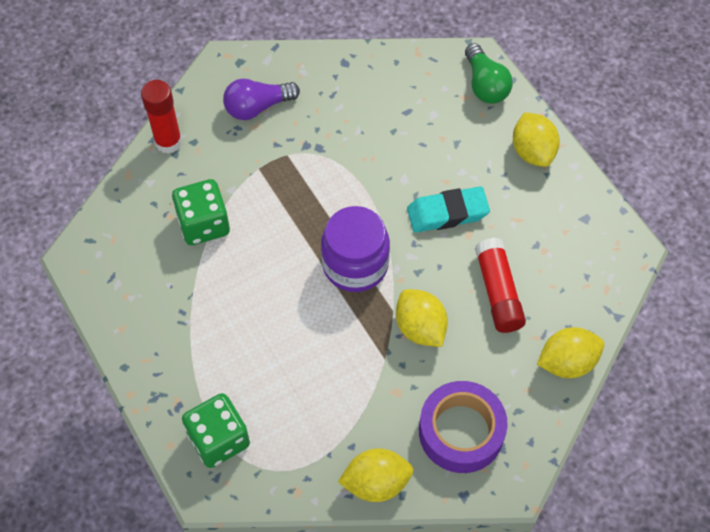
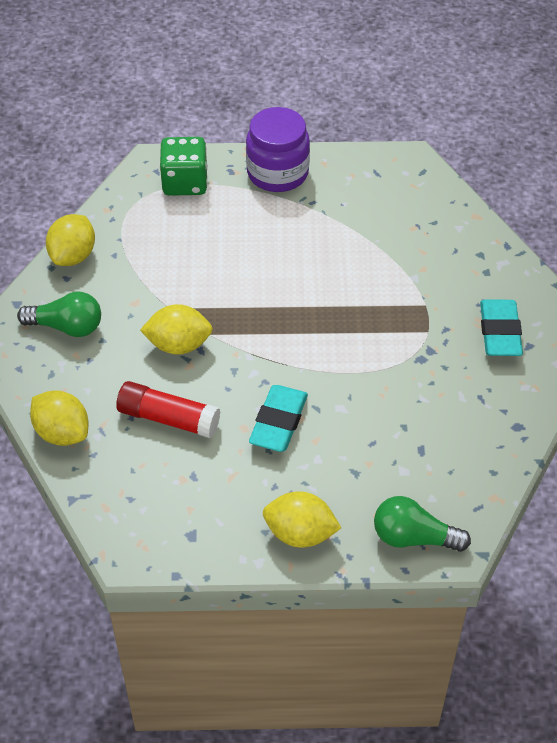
camera: 120 degrees right, 10 degrees down
(168, 142) = (497, 254): red glue stick -> none
(203, 224) = (389, 245): green dice -> none
(257, 107) = (499, 332): purple light bulb -> turquoise eraser
(355, 265) = (274, 329): purple jar -> purple jar (277, 173)
(461, 431) = (67, 327): purple tape -> green light bulb
(567, 362) = (62, 433): yellow lemon -> yellow lemon turned 60 degrees counterclockwise

